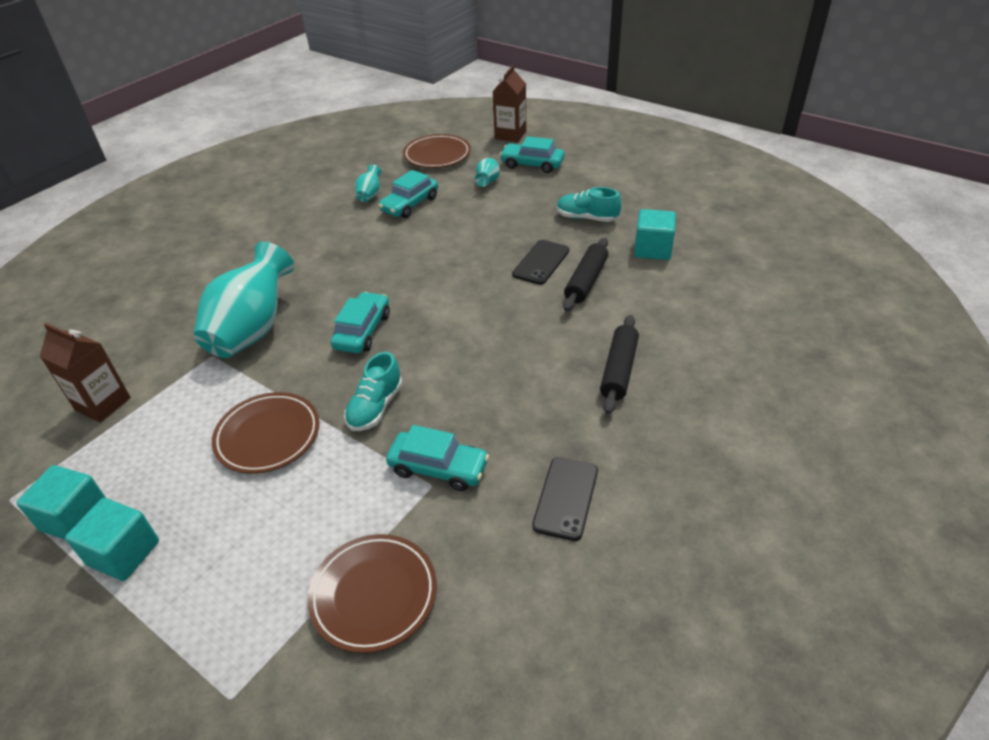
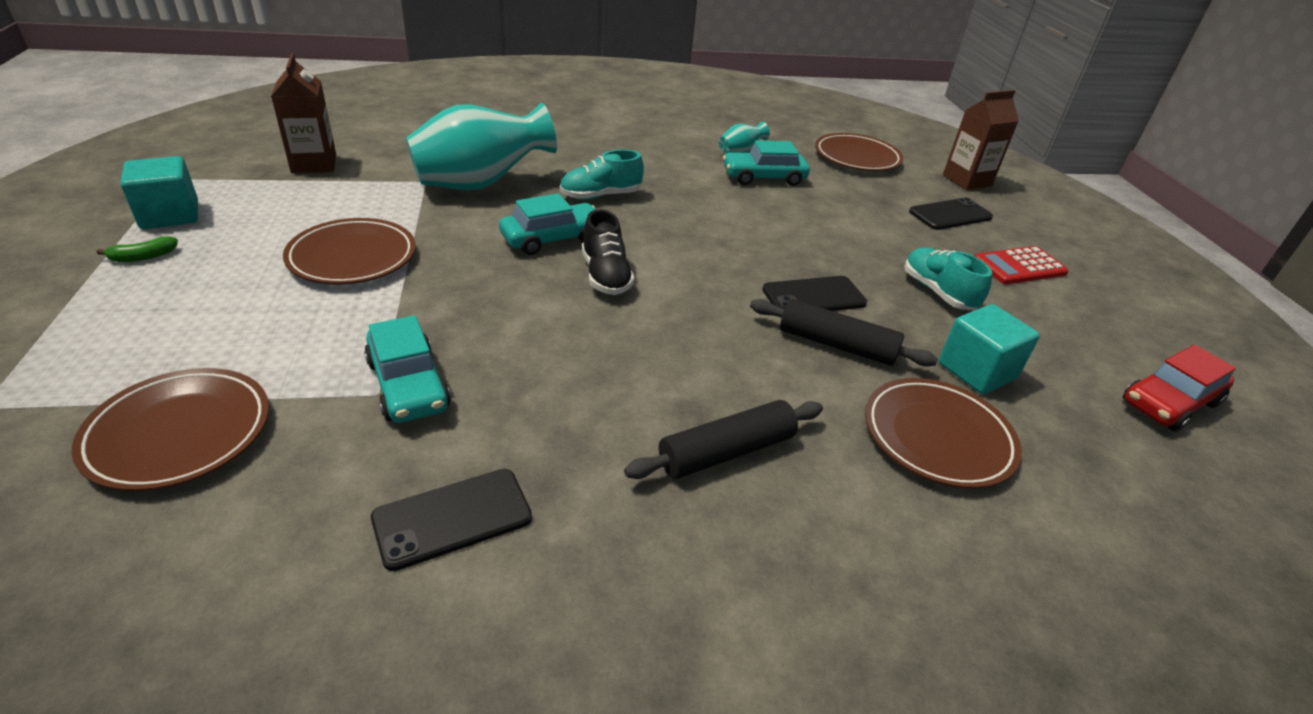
camera: 40 degrees right, 5 degrees down
(124, 553) = (143, 257): turquoise cube -> green banana
(375, 407) = (455, 298): turquoise shoe -> turquoise shoe (600, 196)
(429, 330) = (605, 276): none -> black shoe
(487, 182) = (873, 202): turquoise vase -> none
(532, 164) = (950, 215): turquoise car -> black phone
(586, 281) = (836, 345): black rolling pin -> black rolling pin turned 45 degrees clockwise
(599, 176) = (1019, 266): none -> red calculator
(679, 294) = (937, 437): none -> brown plate
(729, 210) = (1169, 403): none -> red car

